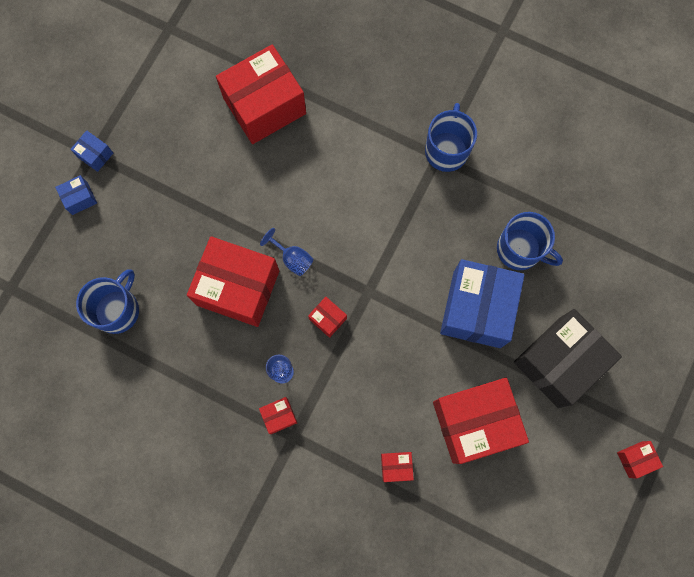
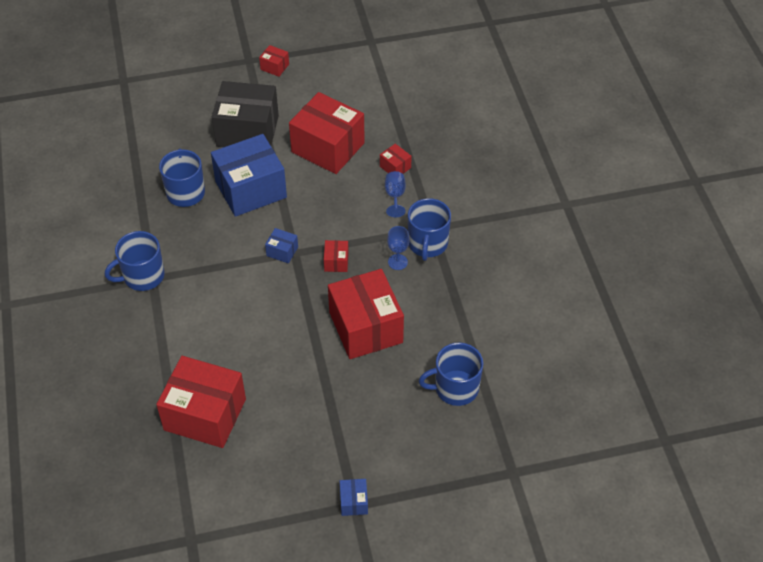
camera: 130 degrees left, 25 degrees down
(80, 198) = (399, 483): blue box -> blue box (282, 251)
(279, 416) = (427, 244): red box -> blue mug
(292, 258) = (313, 310): blue goblet -> blue goblet (395, 196)

